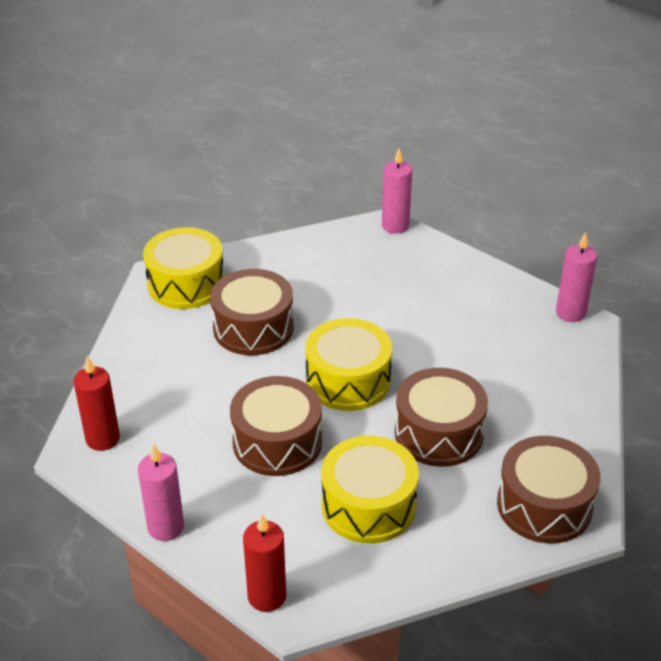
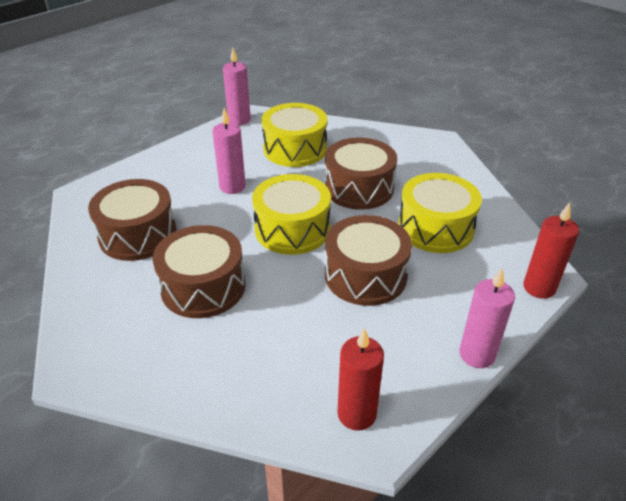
camera: 85 degrees left, 0 degrees up
(186, 284) = (106, 341): yellow drum -> yellow drum (295, 149)
(395, 226) = (87, 187): pink candle -> pink candle (232, 187)
(544, 505) = (428, 153): brown drum -> brown drum (138, 235)

